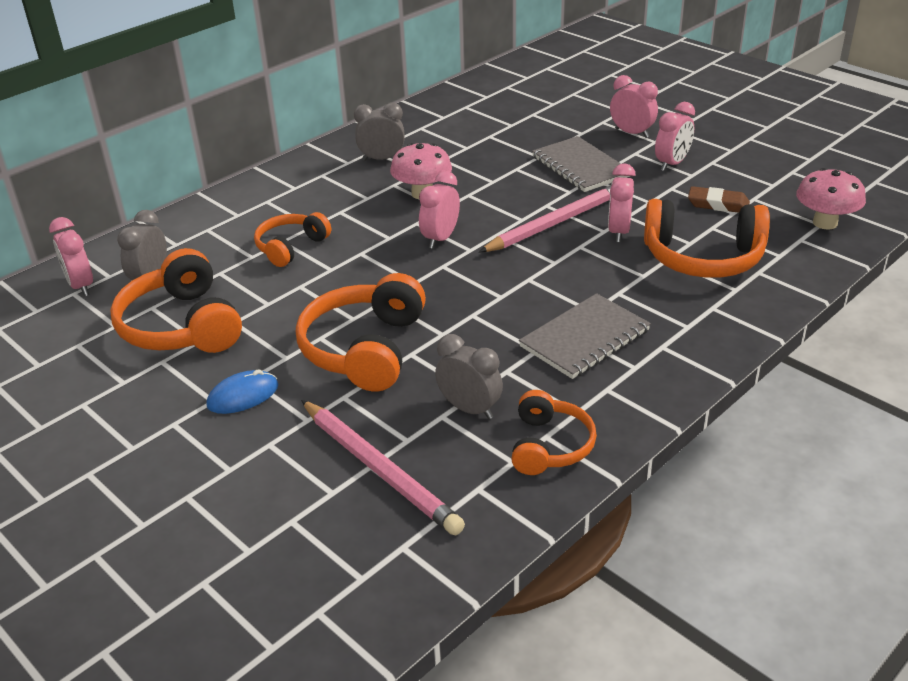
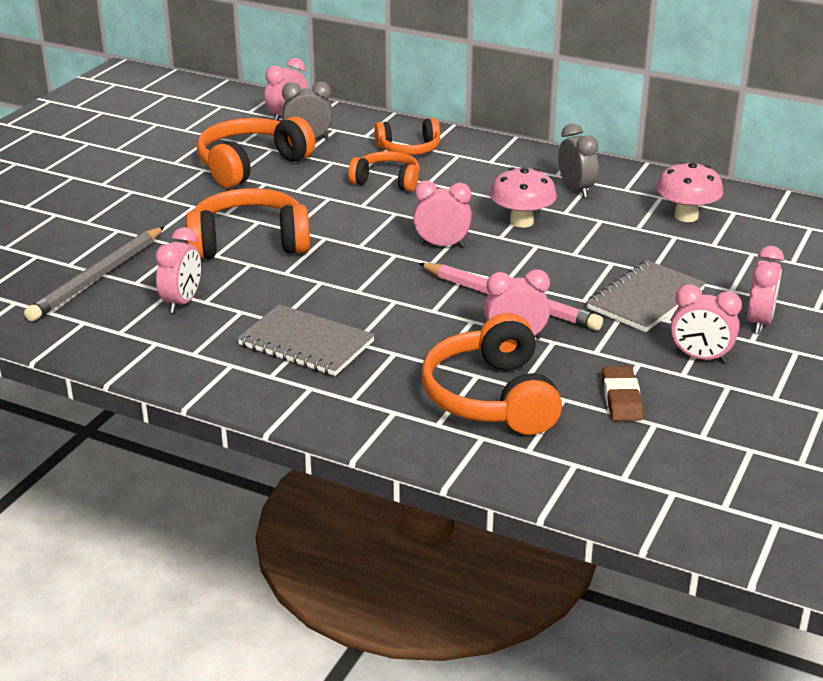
camera: 70 degrees right, 5 degrees down
(243, 395) = (171, 208): blue mouse -> none
(379, 469) = (97, 277): pink pencil -> grey pencil
(469, 409) = (182, 302): grey clock -> pink clock
(549, 446) = (143, 346): orange headphones -> orange headphones (409, 149)
(825, 223) = (628, 481): pink mushroom -> pink mushroom (686, 216)

